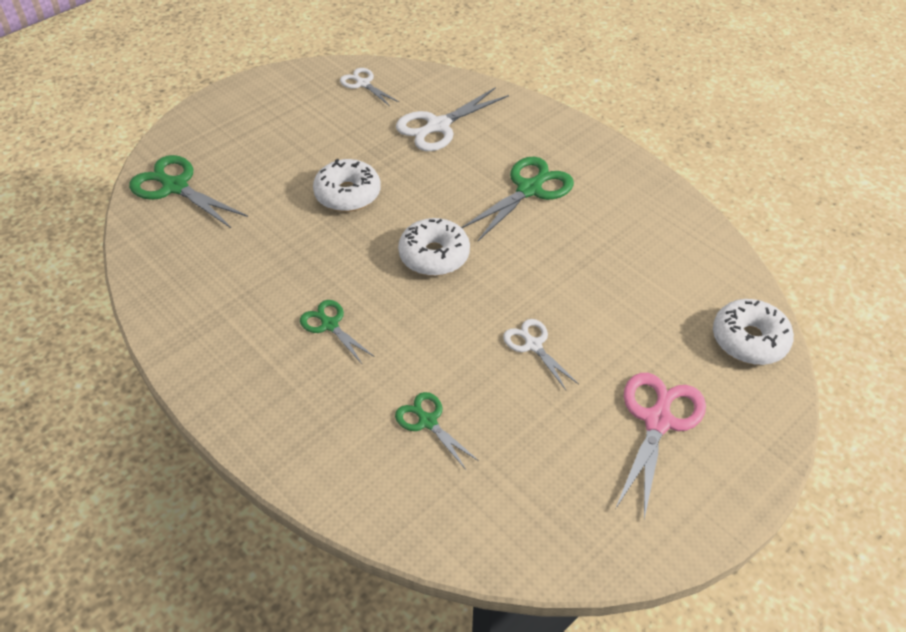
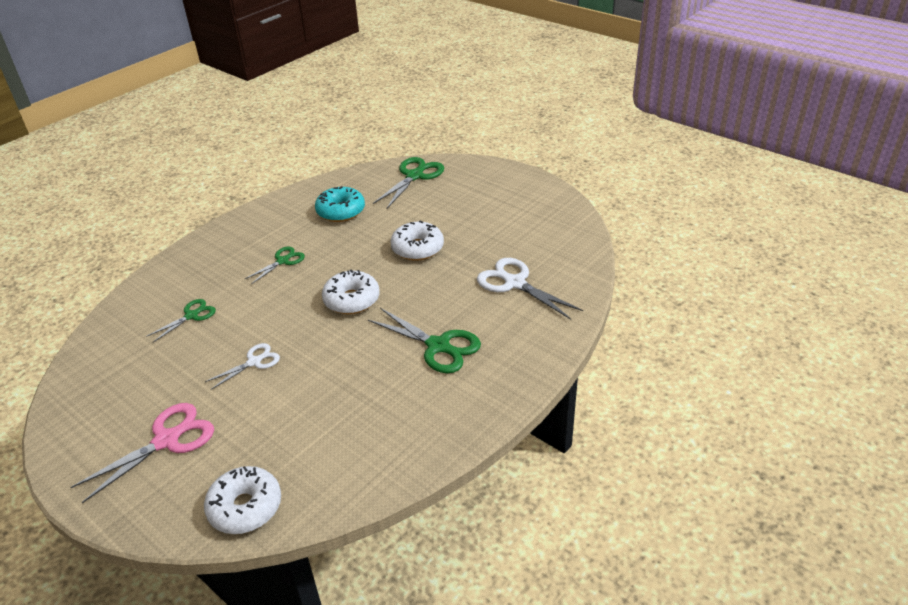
camera: 85 degrees right, 10 degrees down
(230, 264) = (341, 211): none -> turquoise donut
(363, 83) = (562, 235): white scissors -> none
(658, 420) = (168, 439): pink scissors -> pink scissors turned 60 degrees counterclockwise

